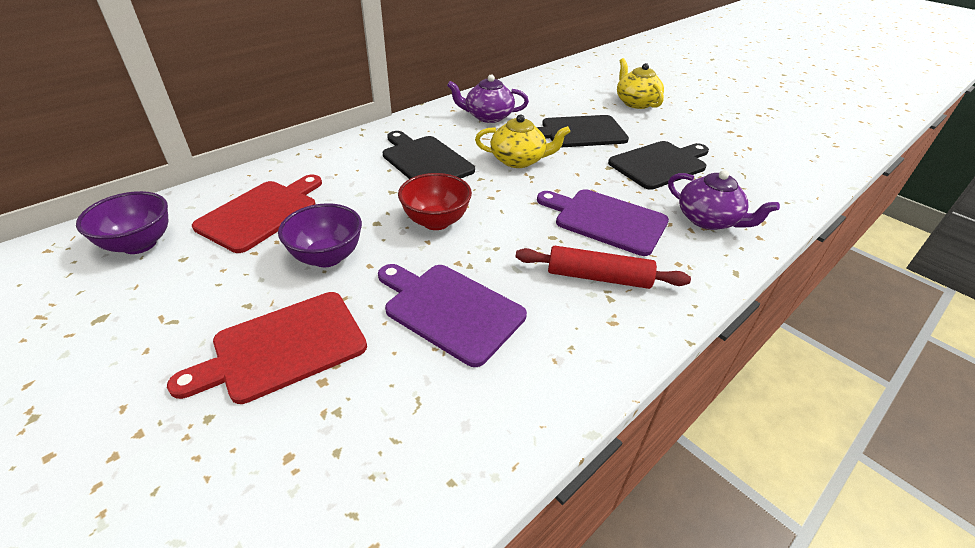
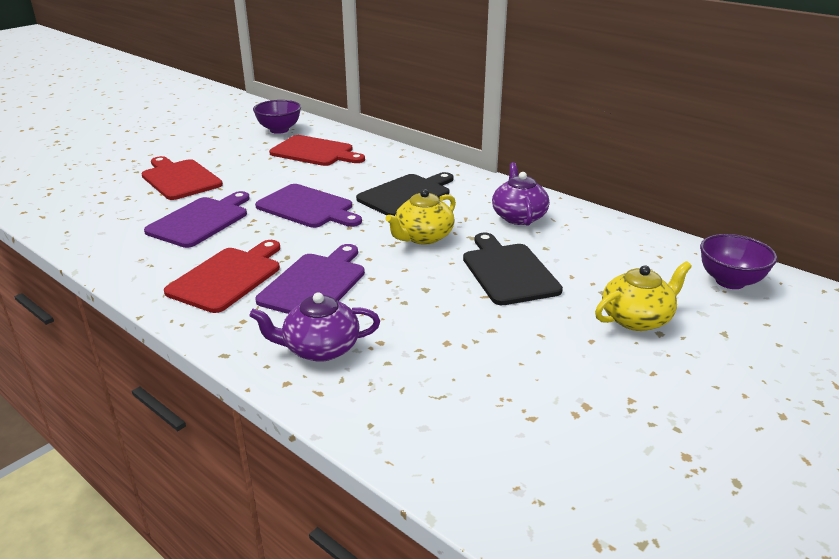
camera: 85 degrees right, 10 degrees down
(327, 257) = (263, 177): purple bowl -> purple bowl (730, 281)
(436, 221) = (308, 207): red bowl -> purple cutting board
(519, 160) = (423, 237): yellow teapot -> yellow teapot turned 45 degrees clockwise
(598, 277) = (227, 277): red rolling pin -> red cutting board
(660, 164) = (445, 325): black cutting board -> none
(708, 220) = (320, 349): purple teapot -> purple teapot turned 45 degrees clockwise

